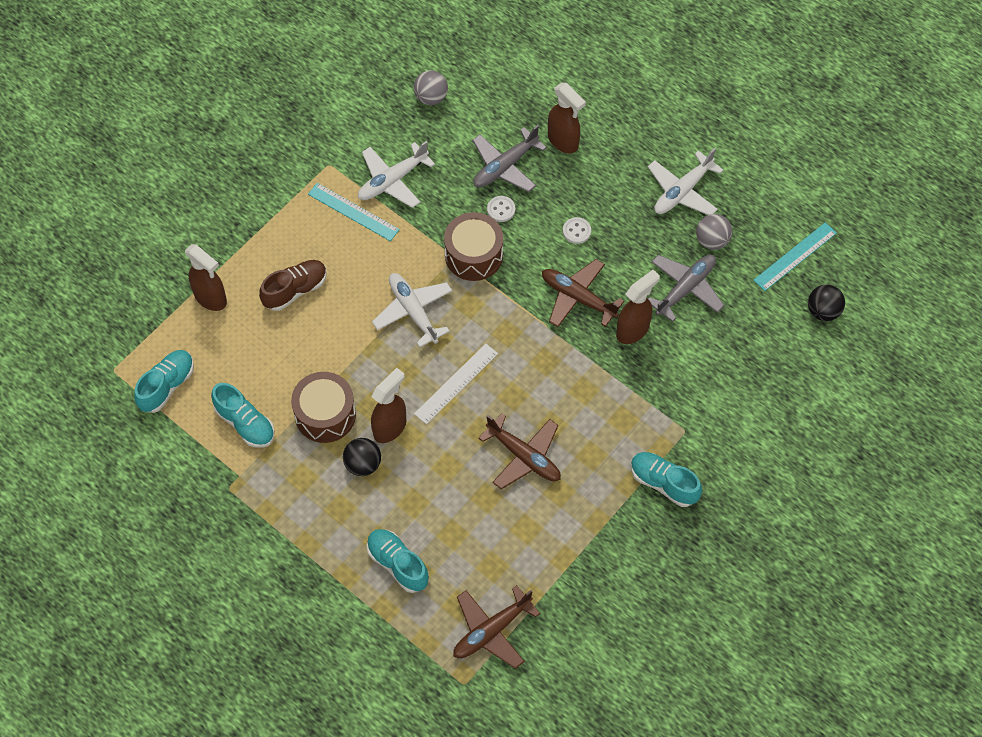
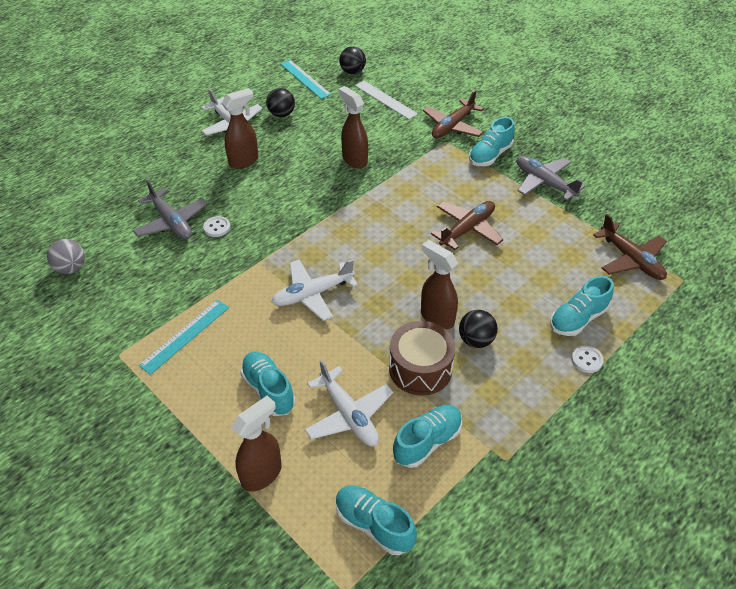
camera: 85 degrees left, 15 degrees down
(295, 290) = (268, 390): brown shoe -> turquoise shoe
(392, 181) = (158, 303): white plane -> white plane (348, 415)
(456, 383) = (393, 268): white ruler -> white ruler (385, 99)
(474, 255) = (260, 248): brown drum -> none
(563, 141) = (159, 184): brown spray bottle -> brown spray bottle (244, 161)
(576, 231) = (253, 183): white button -> white button (586, 360)
(578, 297) = (318, 187): brown plane -> brown plane (452, 126)
(685, 289) = (321, 130): grey plane -> grey plane (544, 182)
(712, 240) = (281, 114): grey ball -> black ball

